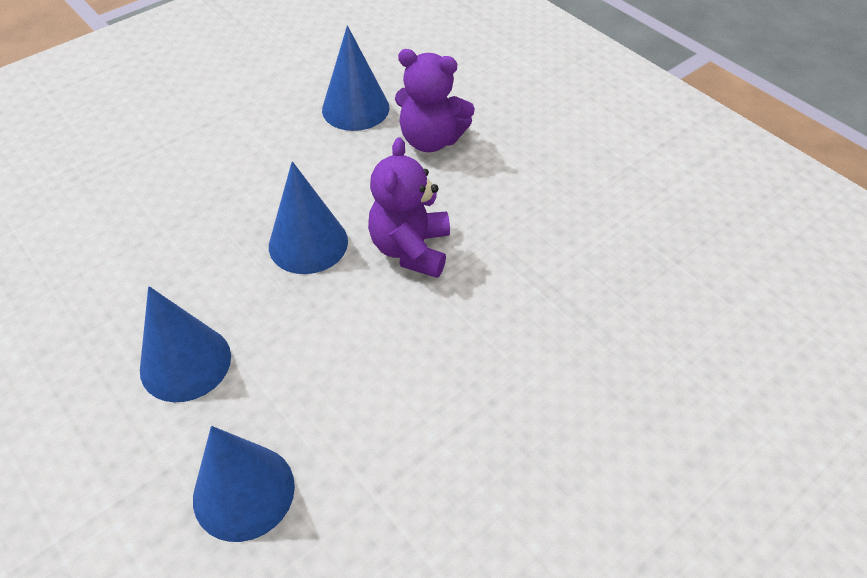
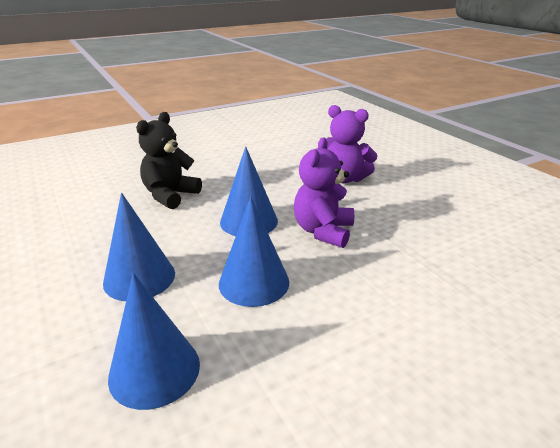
camera: 10 degrees right, 20 degrees down
(184, 206) = (170, 195): none -> black teddy bear
(355, 108) = (295, 161): blue cone -> blue cone (254, 282)

